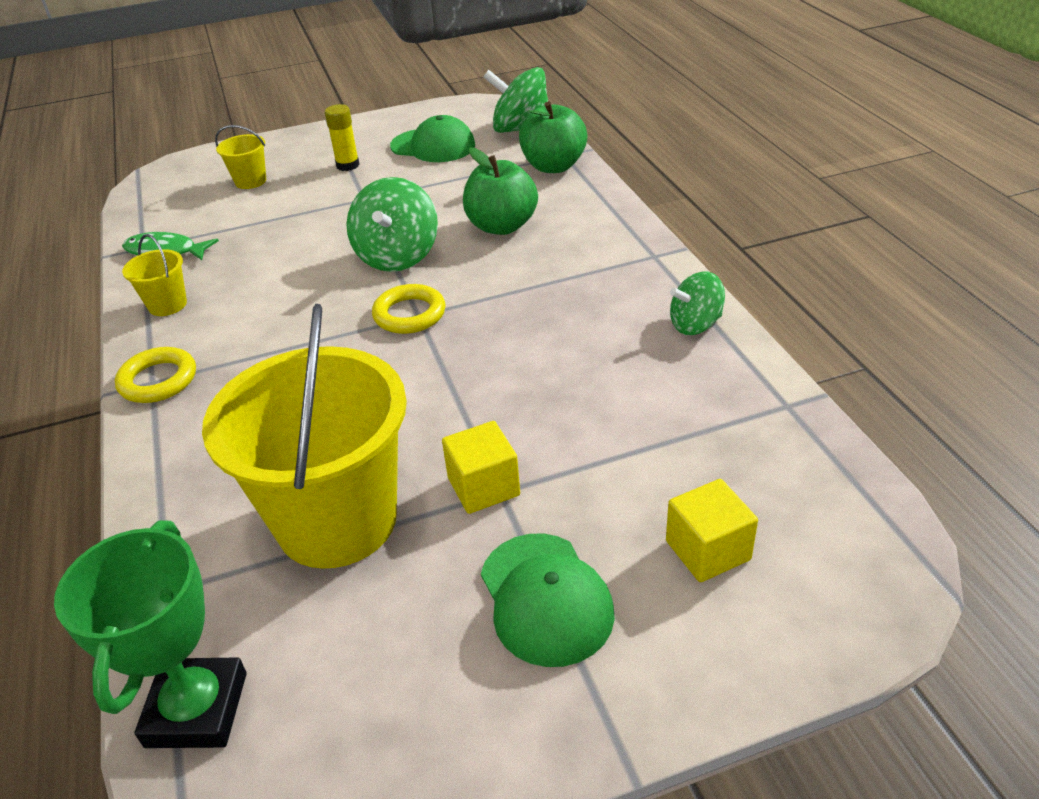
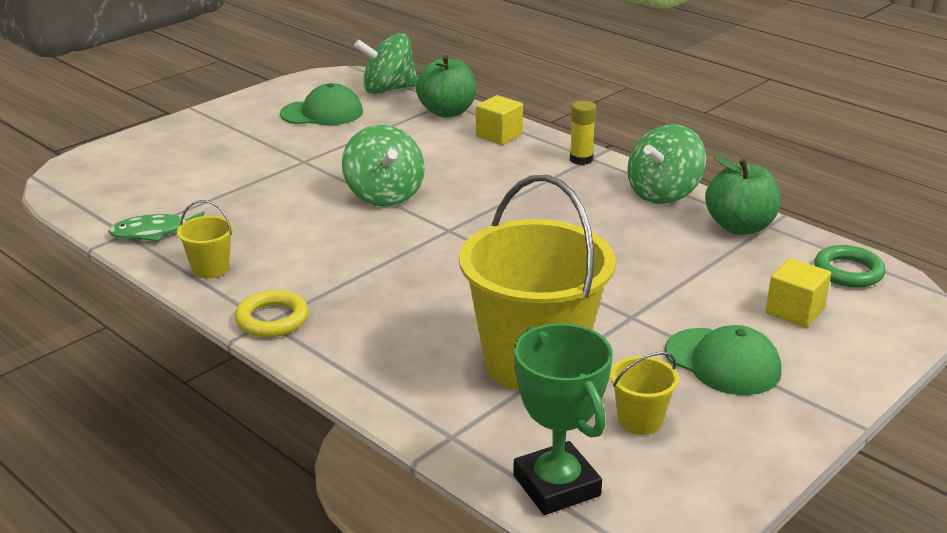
camera: 30 degrees left, 10 degrees down
(250, 181) = (173, 166): yellow bucket -> yellow bucket (640, 420)
(348, 165) = (257, 139): yellow glue stick -> yellow glue stick (581, 159)
(409, 314) = (441, 231): yellow ring -> none
(483, 487) = (617, 317): yellow cube -> yellow cube (499, 135)
(501, 226) = (450, 159): green apple -> green apple (739, 227)
(695, 325) = (663, 193): green spinning top -> green spinning top, size x1.59
(837, 510) = (848, 272): none -> green ring

